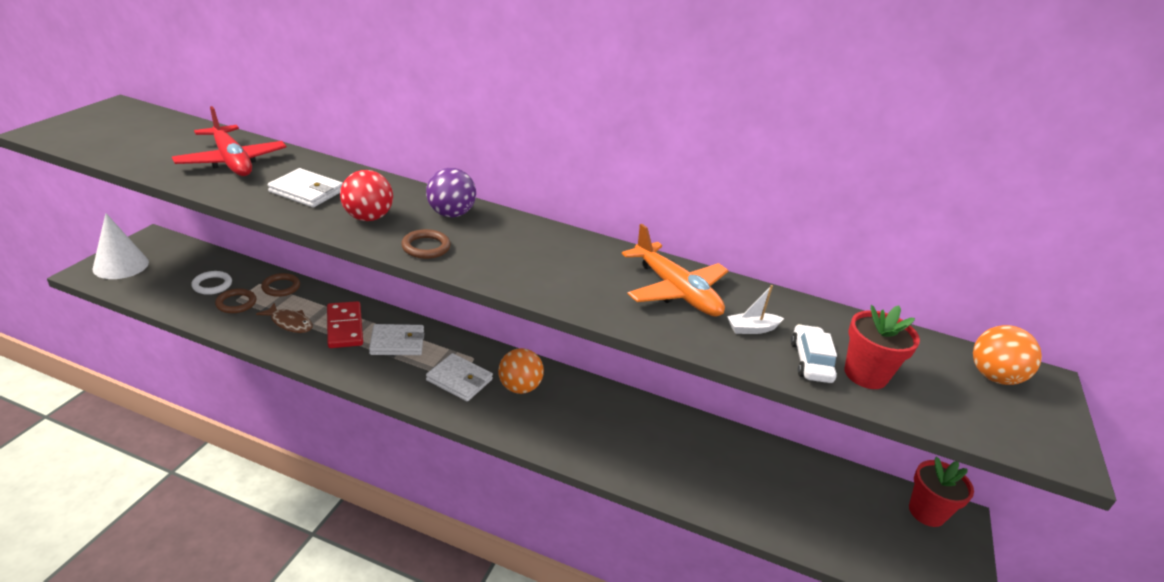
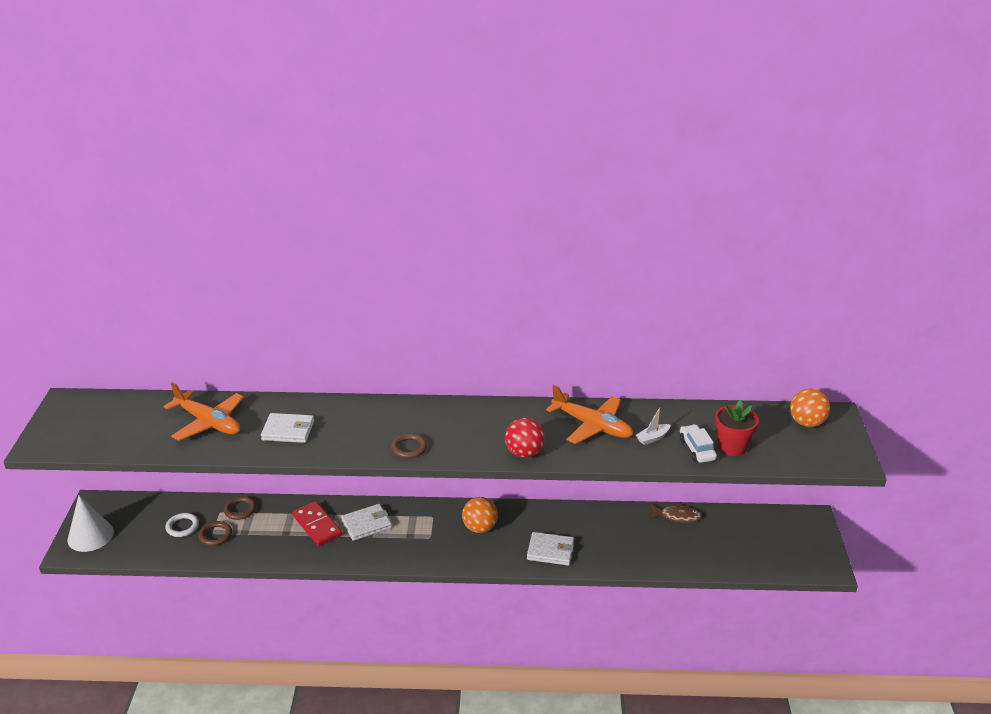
camera: 15 degrees left, 0 degrees up
(232, 161) = (208, 423): red plane -> orange plane
(290, 323) = (272, 537): brown fish -> brown fish (677, 516)
(368, 217) = (350, 438): red ball -> red ball (524, 453)
(451, 214) = (405, 415): purple ball -> none
(459, 380) = (432, 537): white wallet -> white wallet (550, 551)
(926, 512) = (792, 521): red flower pot -> none

